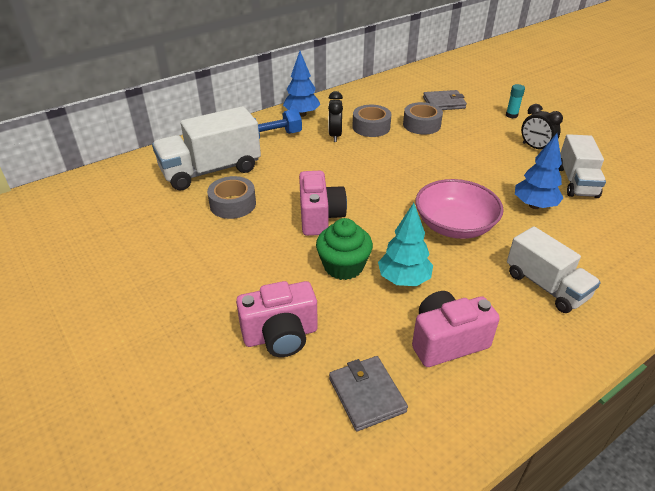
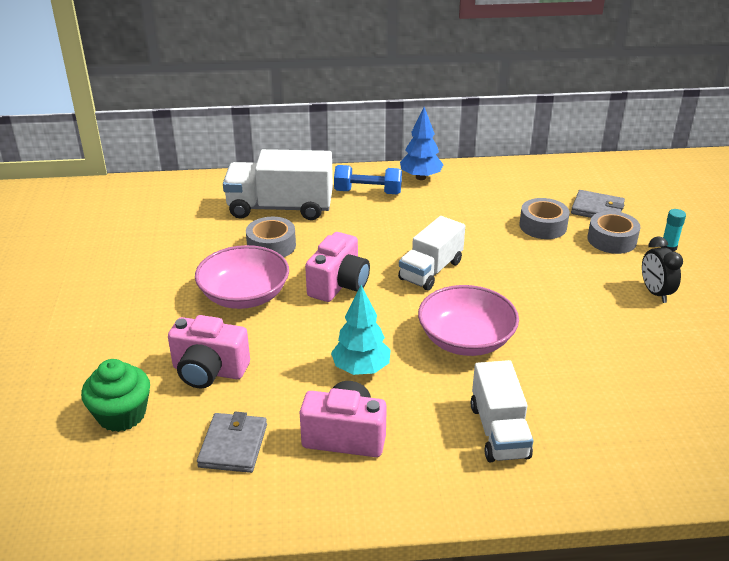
camera: 30 degrees right, 5 degrees down
(249, 255) = (244, 295): none -> pink bowl
(335, 135) = (433, 209): black clock -> none
(343, 266) = (317, 336): green cupcake -> green cupcake (121, 415)
(371, 127) = (482, 212): grey tape -> grey tape (611, 240)
(534, 205) = (579, 352): blue tree -> none
(576, 182) = (662, 346): white truck -> white truck (431, 270)

